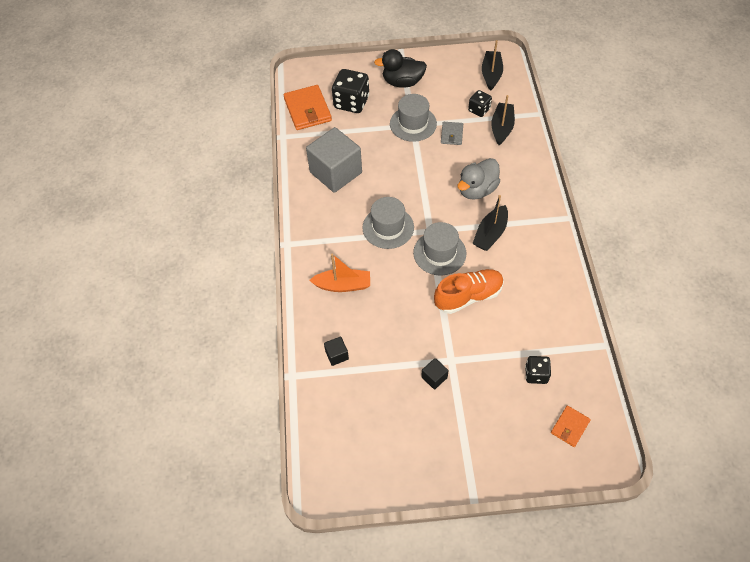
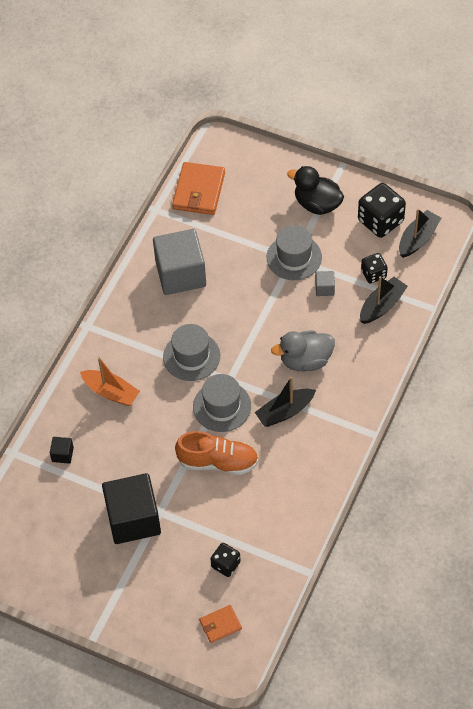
camera: 30 degrees right, 0 degrees up
(351, 102) = (248, 203): black dice -> black dice (380, 221)
(434, 377) = (133, 519): black cube -> black cube, size x2.40
(452, 134) = (324, 288): grey wallet -> grey cube

